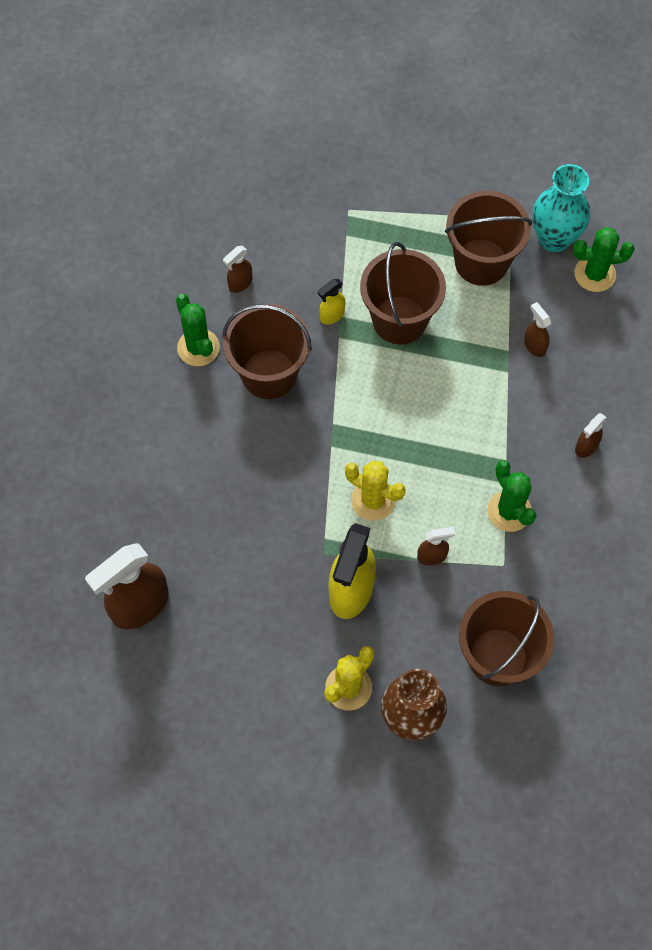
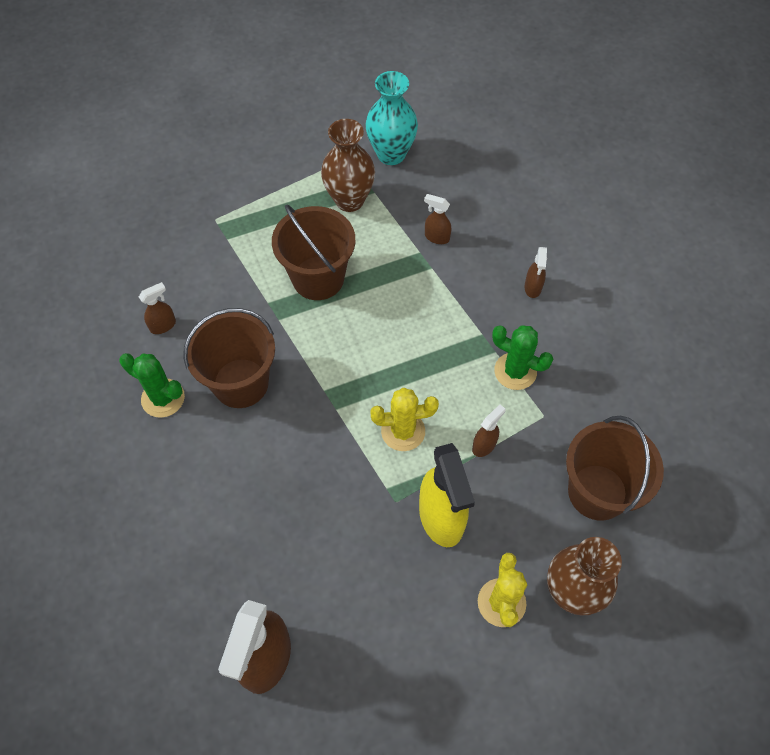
camera: 35 degrees left, 5 degrees down
(240, 283) = (163, 325): brown spray bottle -> brown spray bottle turned 135 degrees counterclockwise
(332, 315) = (260, 306): yellow spray bottle -> none
(481, 262) = (349, 200): brown bucket -> brown vase
(595, 274) = (440, 162): green cactus -> none

